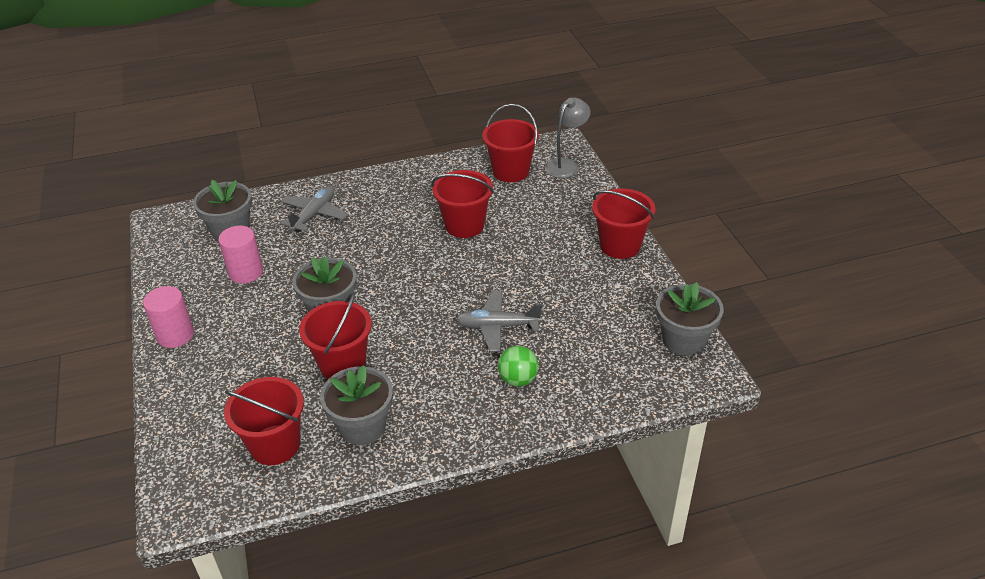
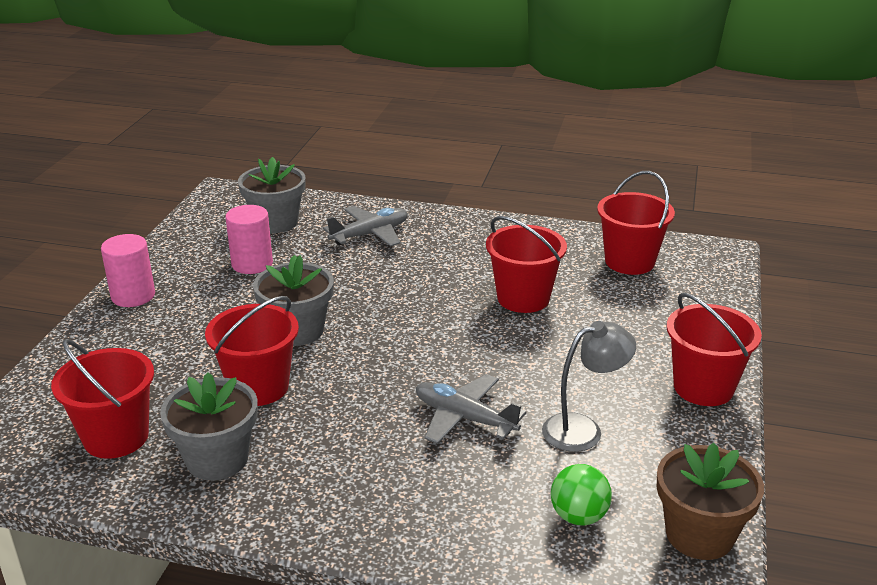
camera: 30 degrees right, 10 degrees down
(518, 379) = (435, 486): green ball -> green ball (578, 516)
(566, 165) = (707, 276): grey lamp -> grey lamp (583, 429)
(683, 340) = (699, 534): grey flower pot -> brown flower pot

